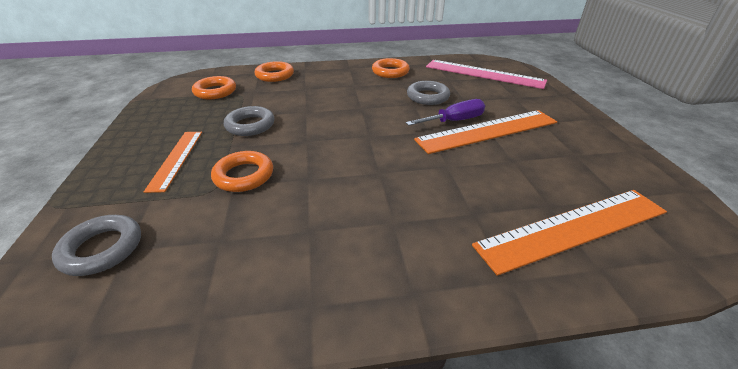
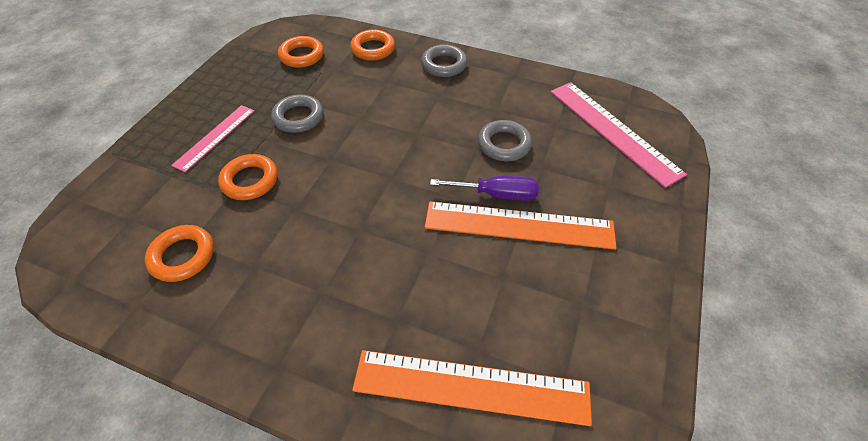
camera: 30 degrees right, 15 degrees up
(102, 249) = (117, 211): grey ring -> grey ring (444, 65)
(176, 159) = (215, 137): orange ruler -> pink ruler
(390, 72) = (499, 86): orange ring -> orange ring (183, 256)

